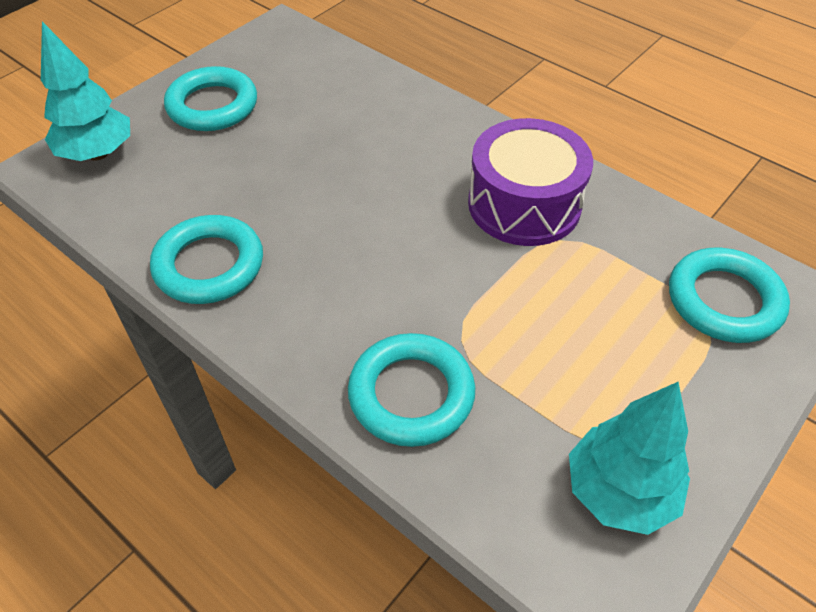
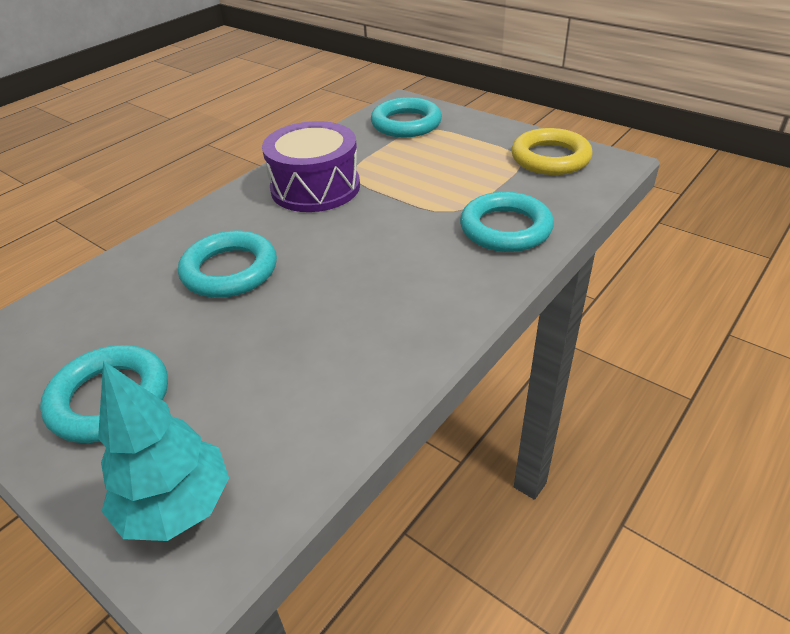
camera: 90 degrees left, 10 degrees down
(209, 265) = (386, 354): turquoise ring -> turquoise ring (230, 270)
(619, 492) = (550, 158): turquoise tree -> yellow ring

